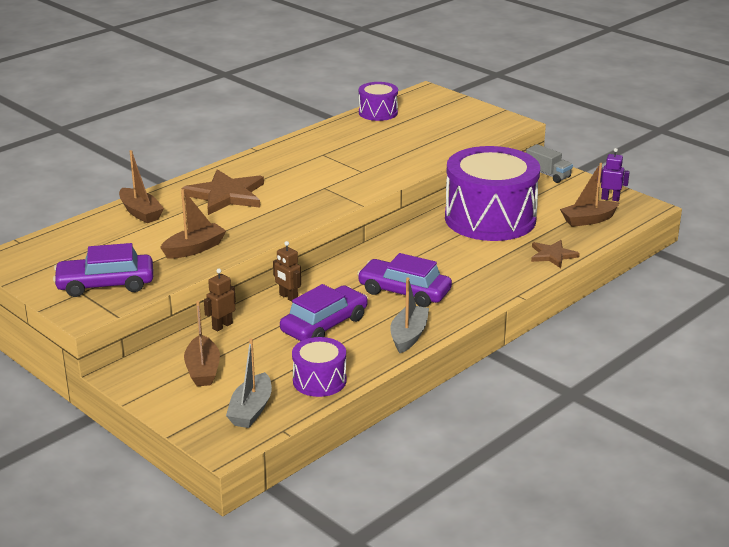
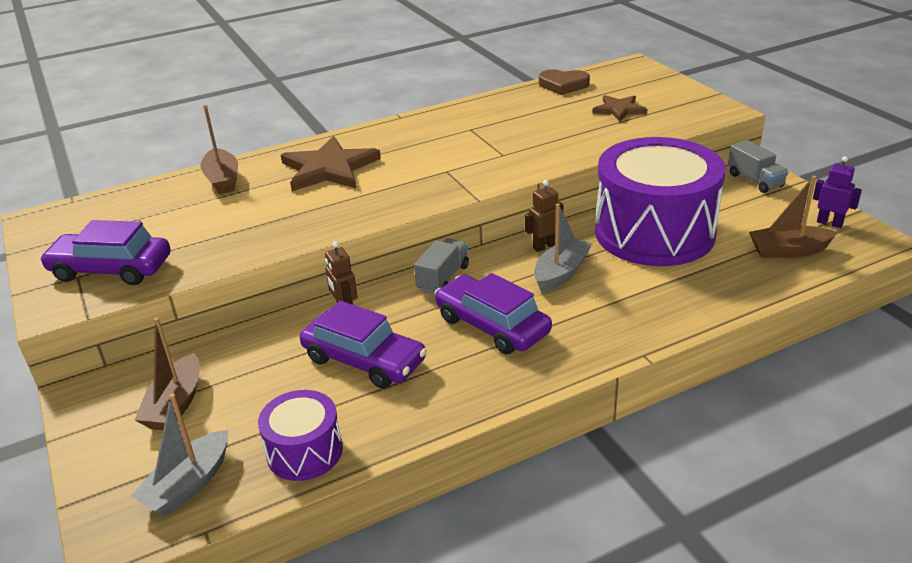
camera: 20 degrees right, 5 degrees up
(194, 249) = (244, 234): brown boat -> none
(222, 326) = (243, 340): brown robot -> brown robot (544, 246)
(324, 325) = (364, 360): purple car -> purple car turned 60 degrees clockwise
(349, 267) = (443, 278): none -> grey truck
(378, 112) = (563, 85): purple drum -> brown heart
(408, 336) = (462, 397): grey boat -> grey boat (561, 273)
(552, 255) = (718, 298): brown star -> brown star (619, 109)

